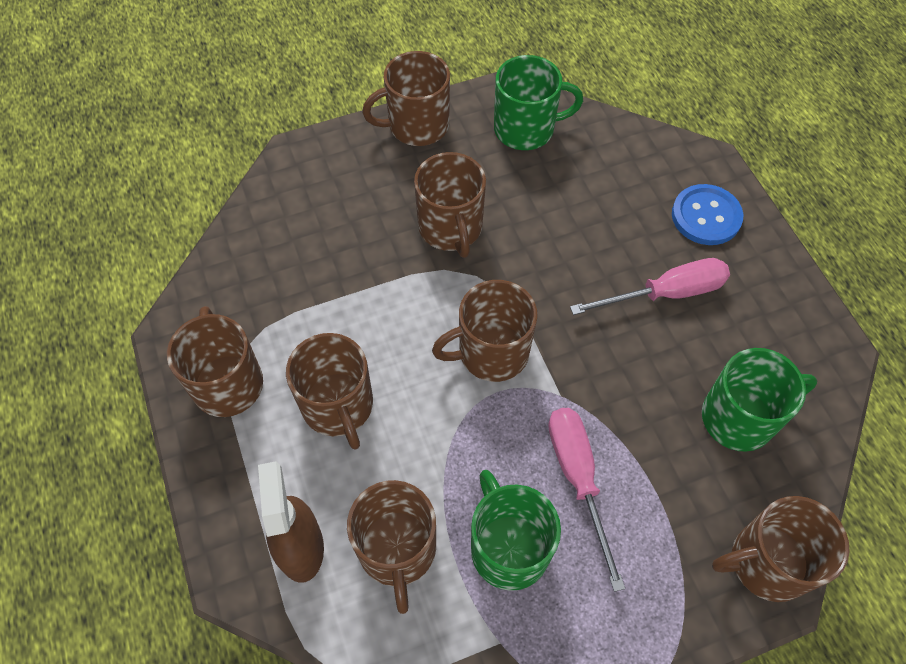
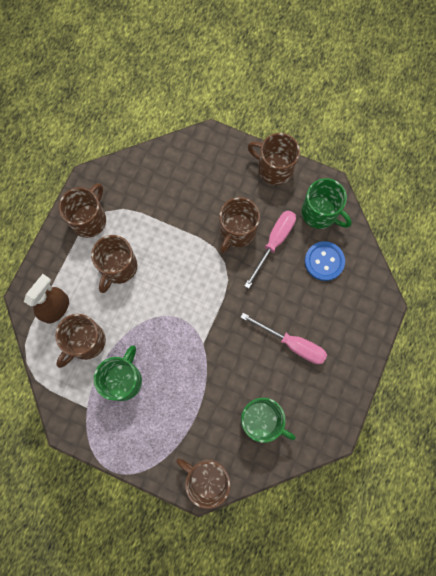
camera: 45 degrees right, 15 degrees up
(491, 352) = (196, 301): brown mug -> none
(578, 479) = (174, 381): pink screwdriver -> pink screwdriver (274, 243)
(706, 216) = (351, 328): blue button -> blue button (324, 261)

